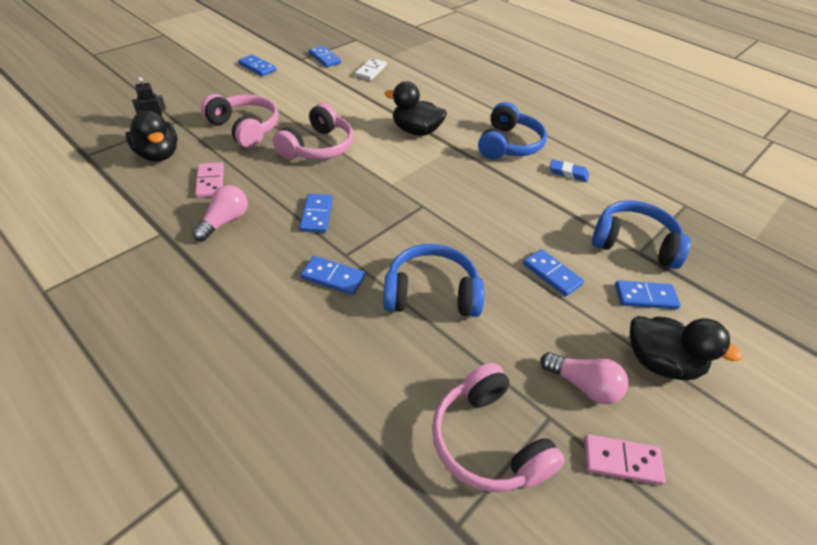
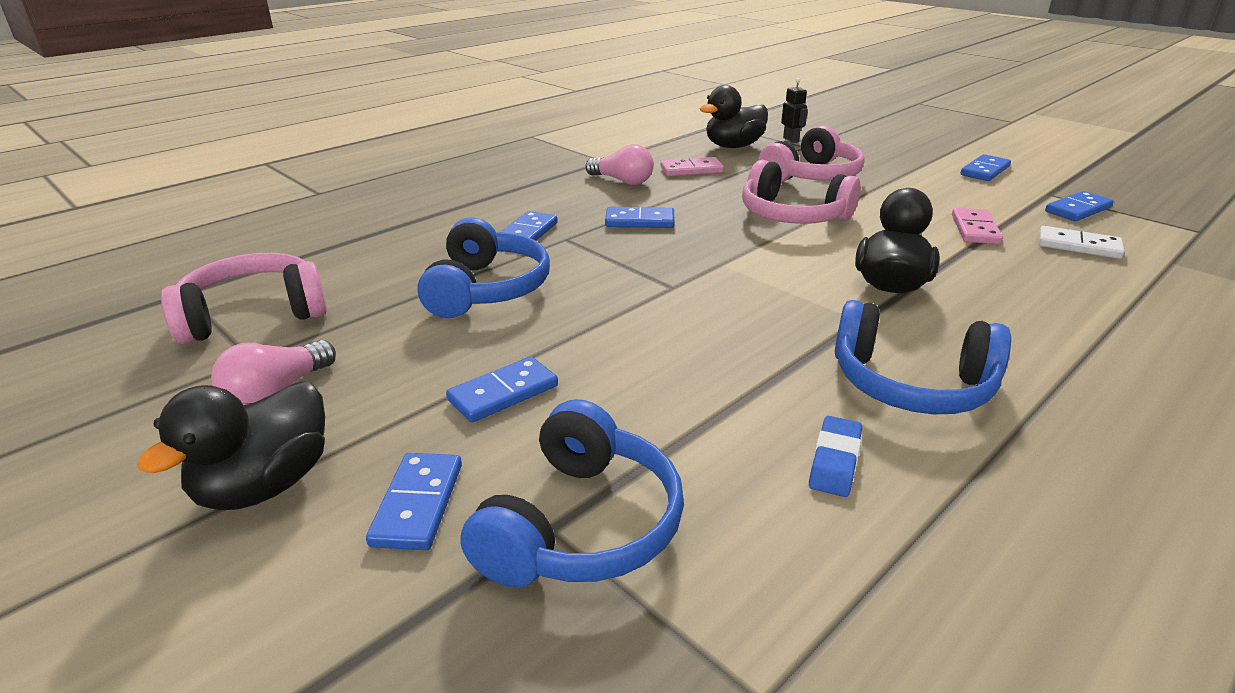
camera: 95 degrees right, 15 degrees down
(621, 461) = (149, 406): pink domino -> pink domino (975, 229)

